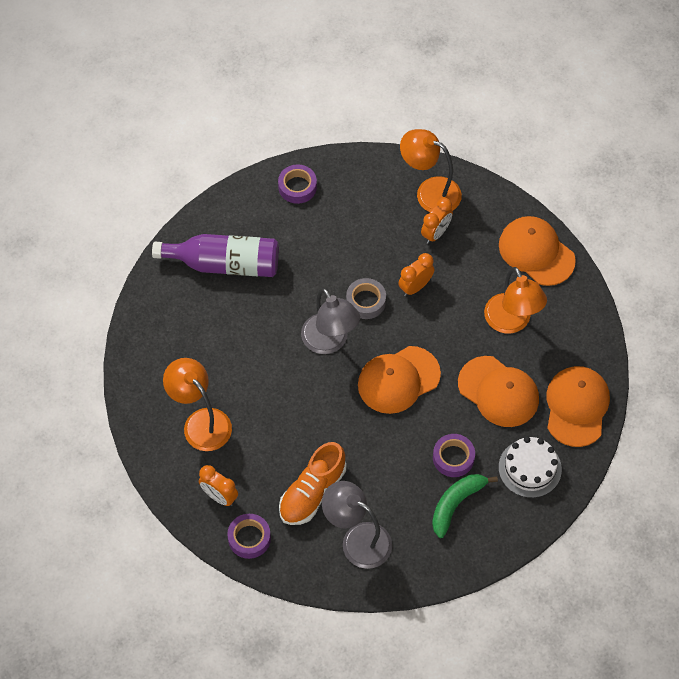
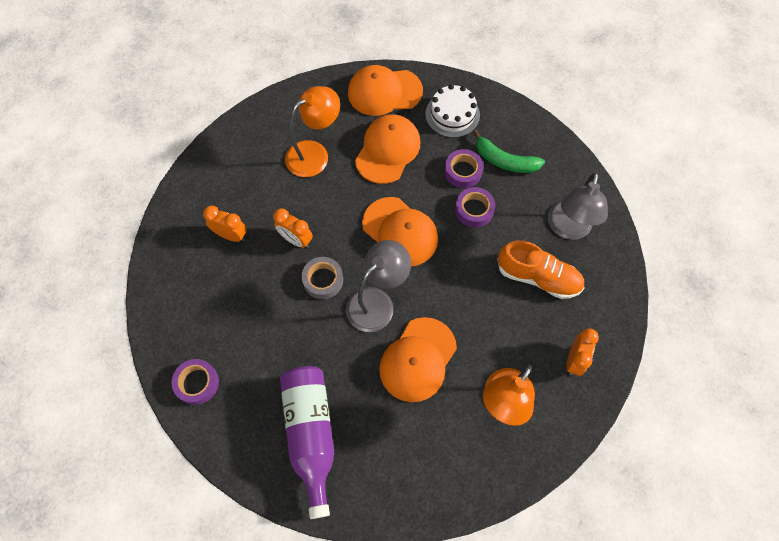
camera: 105 degrees left, 5 degrees up
(249, 538) = (604, 320): purple tape -> purple tape (474, 210)
(429, 192) = (182, 251): orange lamp -> none
(536, 252) = (236, 148): orange cap -> orange cap (418, 359)

